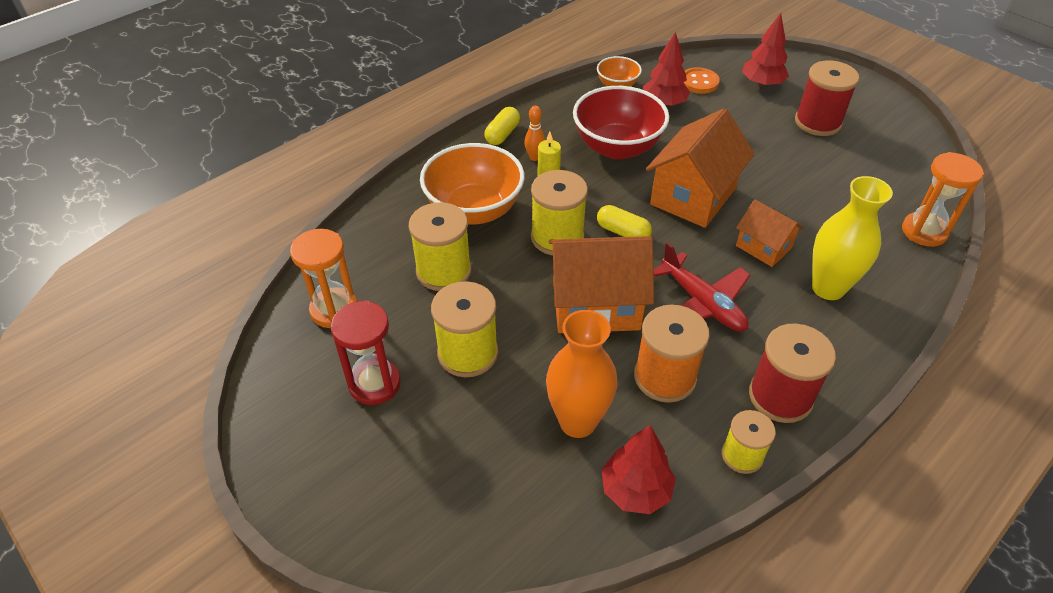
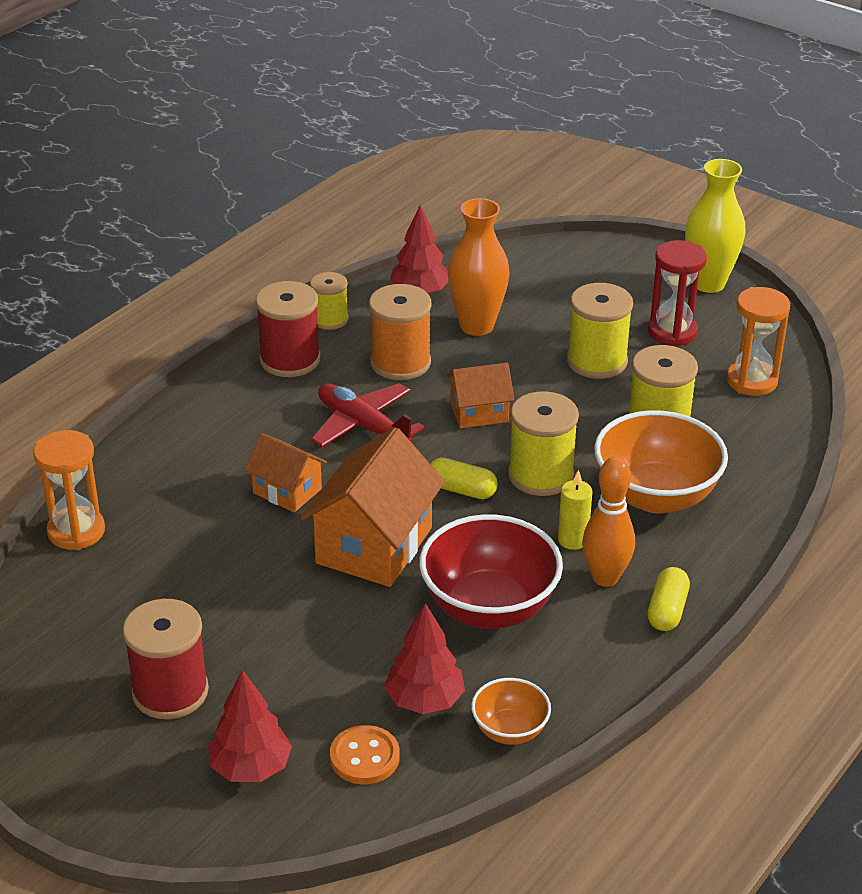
camera: 170 degrees right, 10 degrees down
(534, 157) = (605, 578): orange bowling pin -> orange bowling pin, size x1.71
(595, 305) = (479, 412): orange house -> orange house, size x0.56
(828, 288) = (219, 455): yellow vase -> yellow vase (708, 283)

